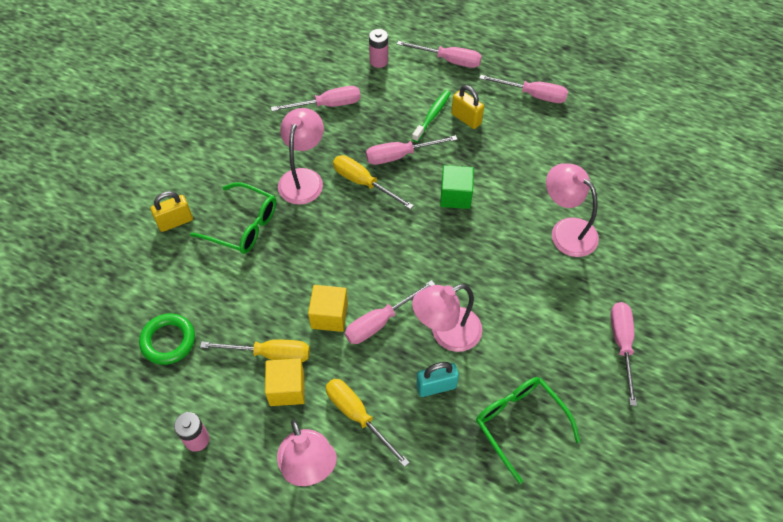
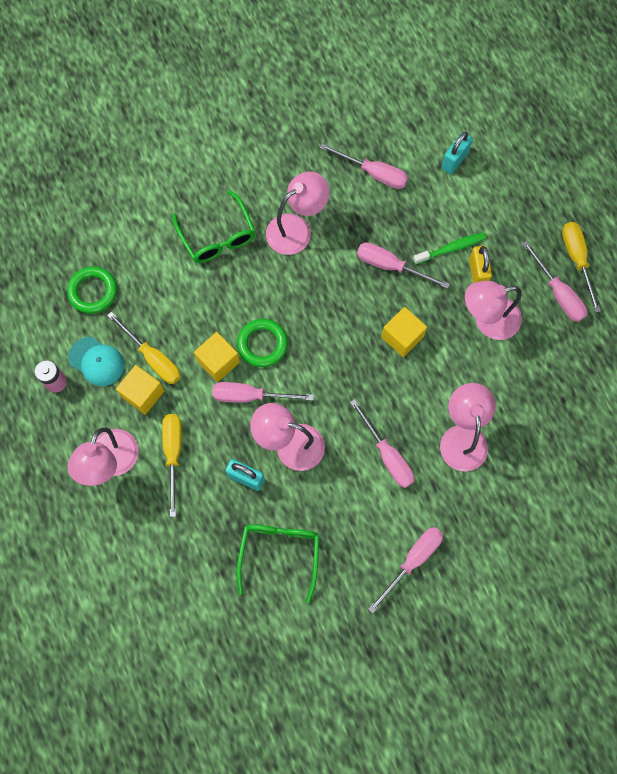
camera: 40 degrees right, 15 degrees up
(175, 222) = (171, 195): yellow padlock -> none
(221, 394) = (97, 361): none -> turquoise cap
(353, 277) = (262, 344): none -> green ring
(363, 183) = (339, 269): yellow screwdriver -> yellow screwdriver (577, 260)
(378, 61) = (454, 160): pink battery -> turquoise padlock
(448, 60) = (516, 204): pink screwdriver -> pink screwdriver (387, 455)
(455, 196) = (402, 337): green cube -> yellow cube
(504, 143) = (488, 321): none -> pink lamp

